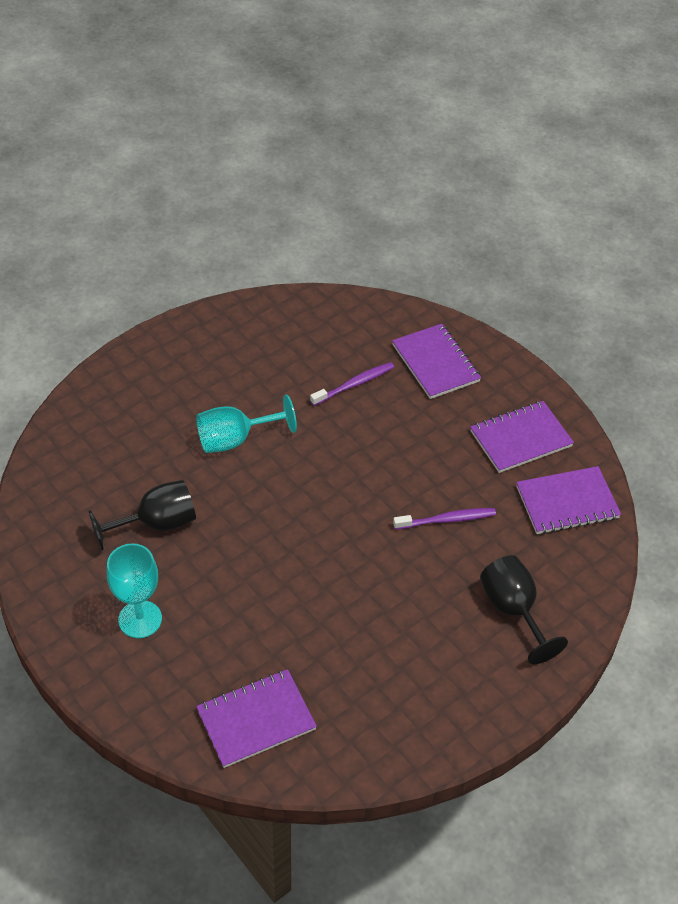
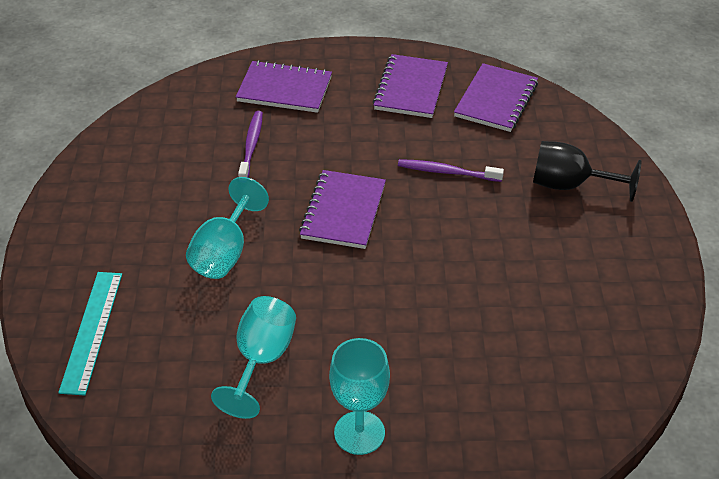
camera: 50 degrees left, 5 degrees down
(104, 417) = (92, 331): none -> turquoise ruler
(157, 524) = (261, 360): black goblet -> turquoise goblet
(256, 720) = (543, 406): purple notebook -> purple notebook (343, 211)
(446, 520) = (447, 172): purple toothbrush -> purple toothbrush turned 105 degrees counterclockwise

